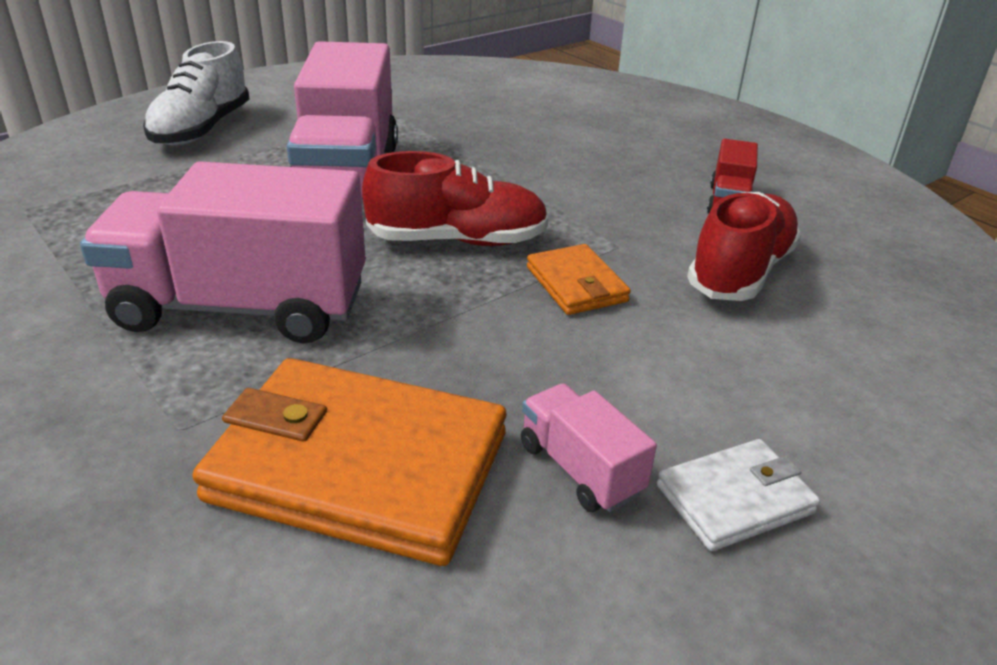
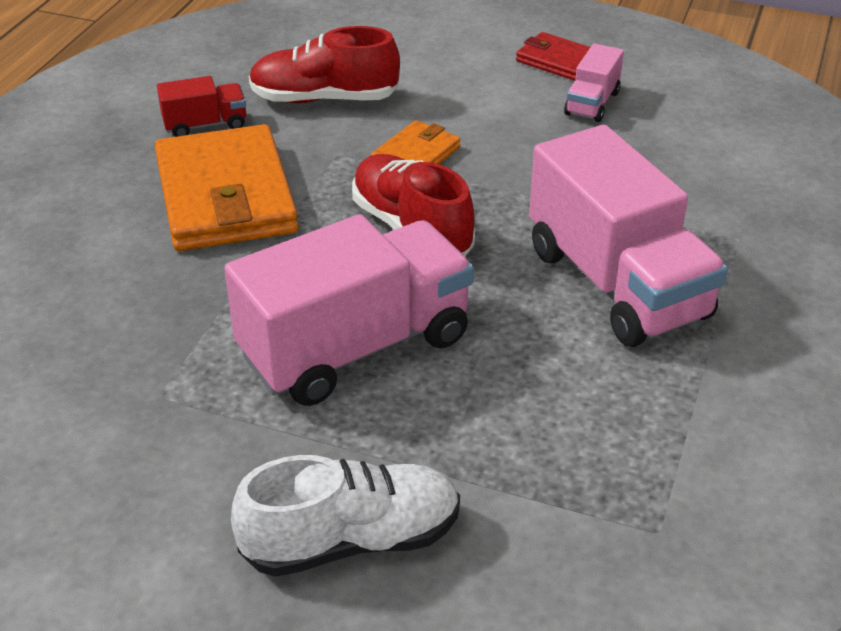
camera: 120 degrees left, 5 degrees up
(359, 466) = (678, 165): orange wallet -> orange wallet (225, 196)
(735, 499) = (557, 61): white wallet -> red wallet

